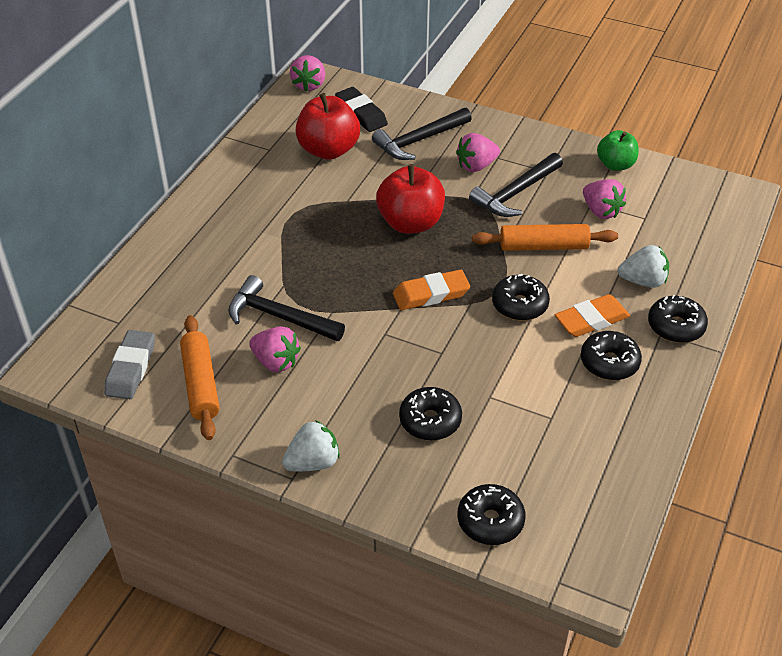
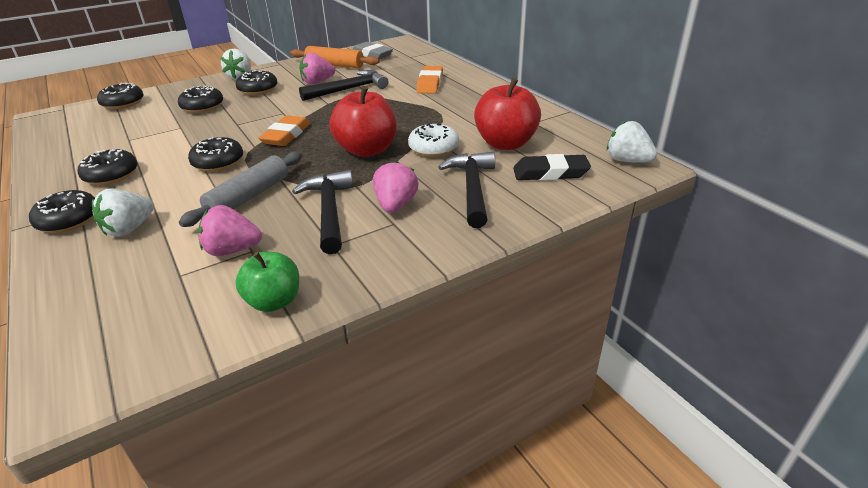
camera: 125 degrees right, 10 degrees down
(309, 85) = (627, 161): pink strawberry -> white strawberry
(342, 405) = (258, 90): none -> black donut
(372, 185) = (433, 148): none -> white donut
(543, 246) = (249, 197): orange rolling pin -> grey rolling pin
(591, 320) = (151, 185): orange eraser -> orange eraser (430, 83)

